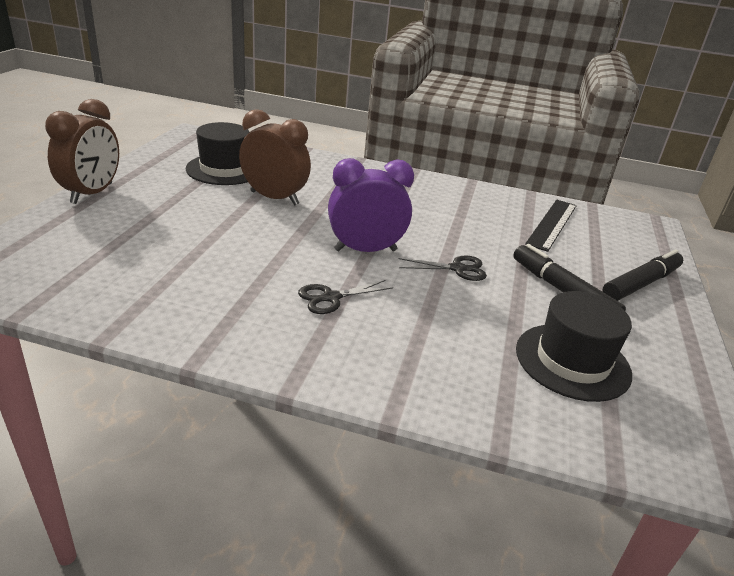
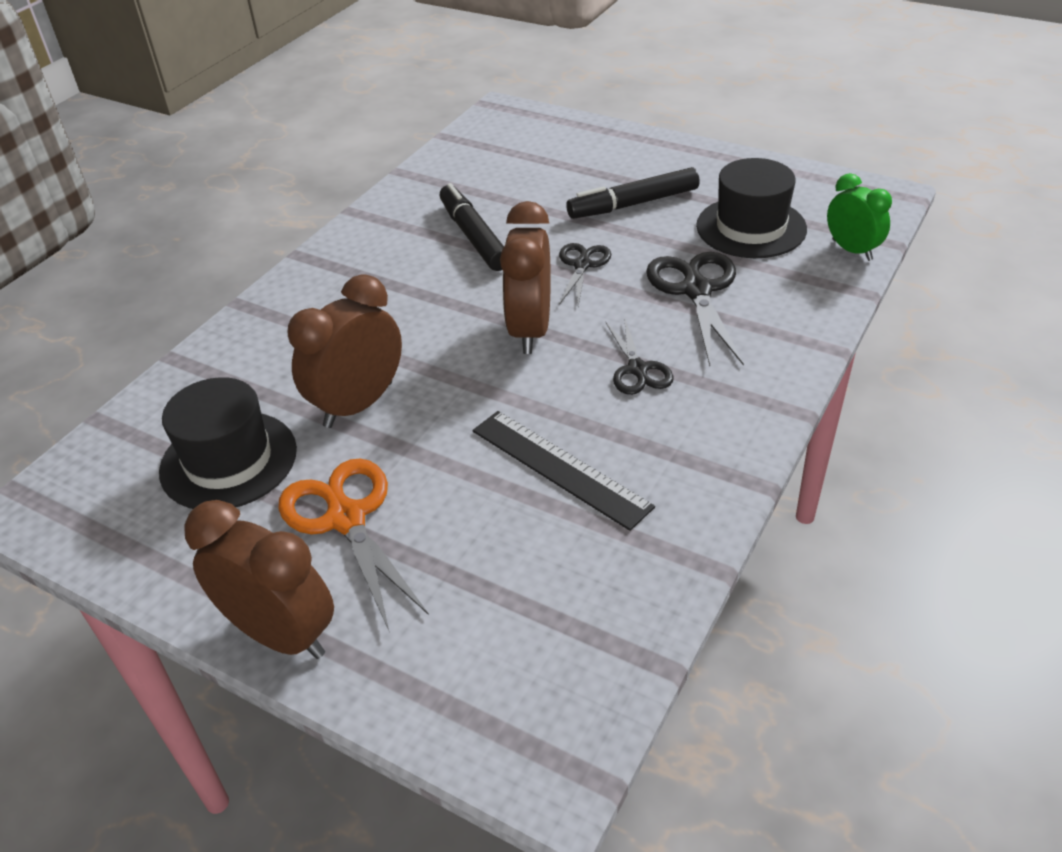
camera: 70 degrees left, 10 degrees up
(175, 202) = (346, 518): none -> orange scissors
(365, 250) = (530, 330): purple clock -> brown clock
(450, 327) = (696, 290): none -> black scissors
(552, 224) = (488, 176): black ruler -> black ruler (560, 468)
(578, 438) = (852, 250): none -> green clock
(641, 284) = (623, 153): black marker -> black marker (474, 236)

